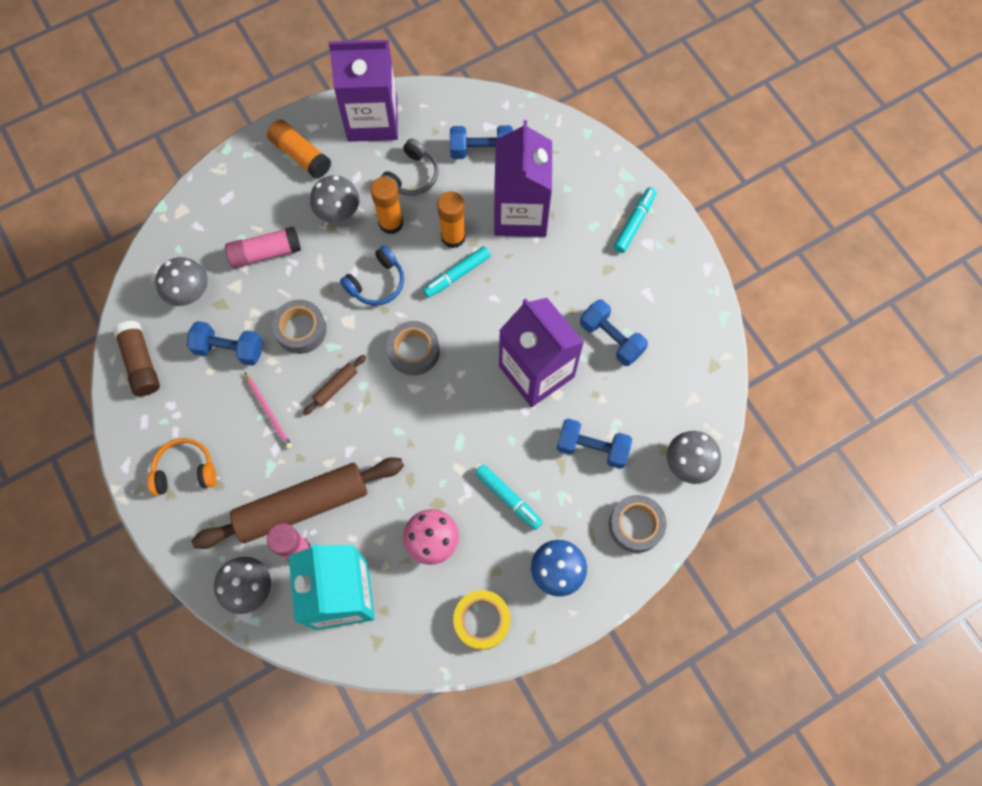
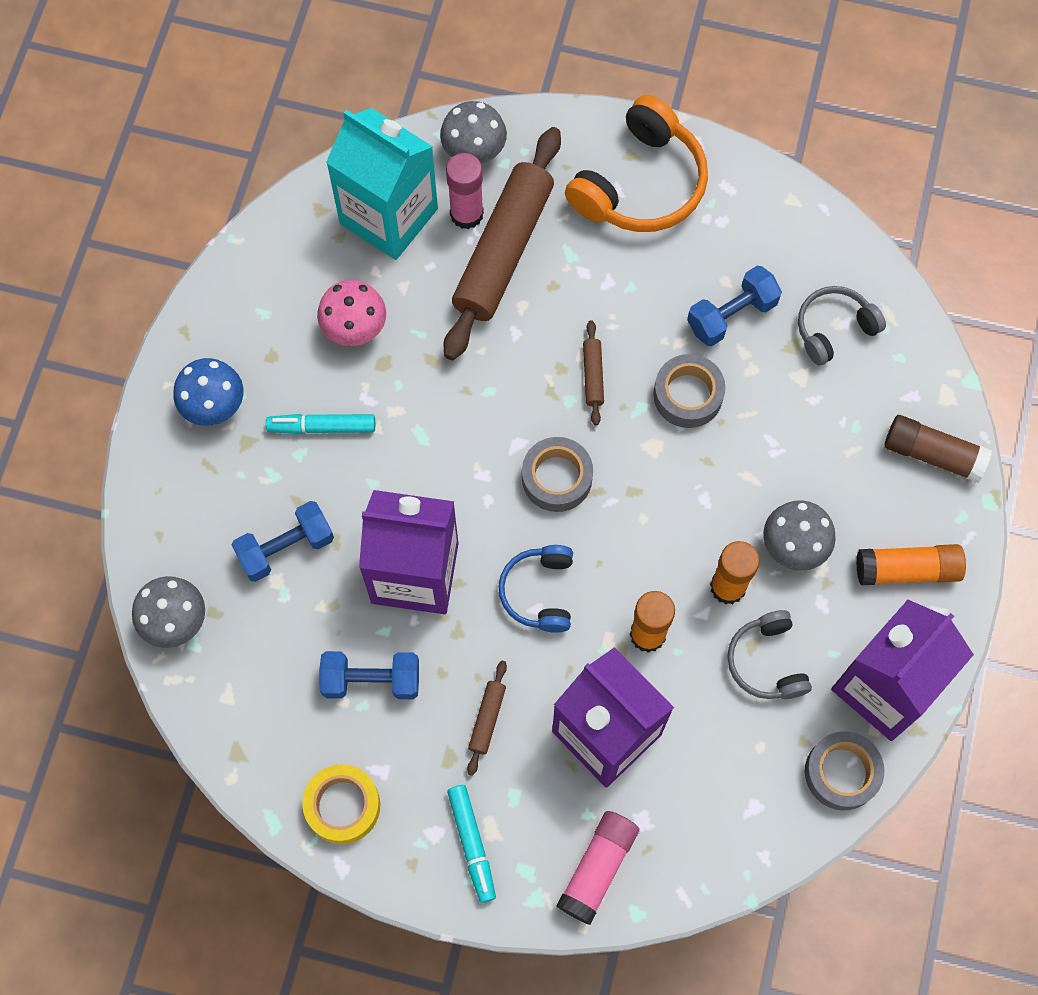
camera: 135 degrees right, 0 degrees up
(141, 363) = (794, 229): brown glue stick -> brown glue stick (932, 454)
(185, 470) = (641, 184): orange headphones -> orange headphones, size x1.71
(189, 293) = (834, 328): grey mushroom -> grey headphones
(265, 253) = (813, 434): pink glue stick -> pink glue stick (598, 868)
(268, 411) = (628, 297): pink pencil -> none
(377, 283) = (669, 510): blue headphones -> blue headphones (539, 592)
(457, 275) = (599, 597): turquoise marker -> none
(481, 151) = (727, 768): blue dumbbell -> none
(482, 620) = (243, 305): yellow tape -> yellow tape (342, 806)
(571, 269) = (487, 719): none -> brown rolling pin
(635, 525) = (176, 513): grey tape -> grey tape (841, 773)

